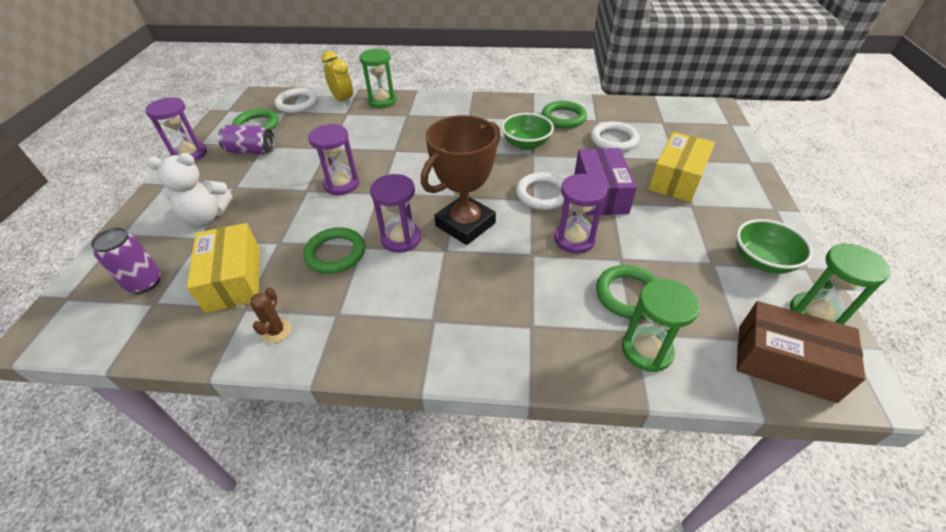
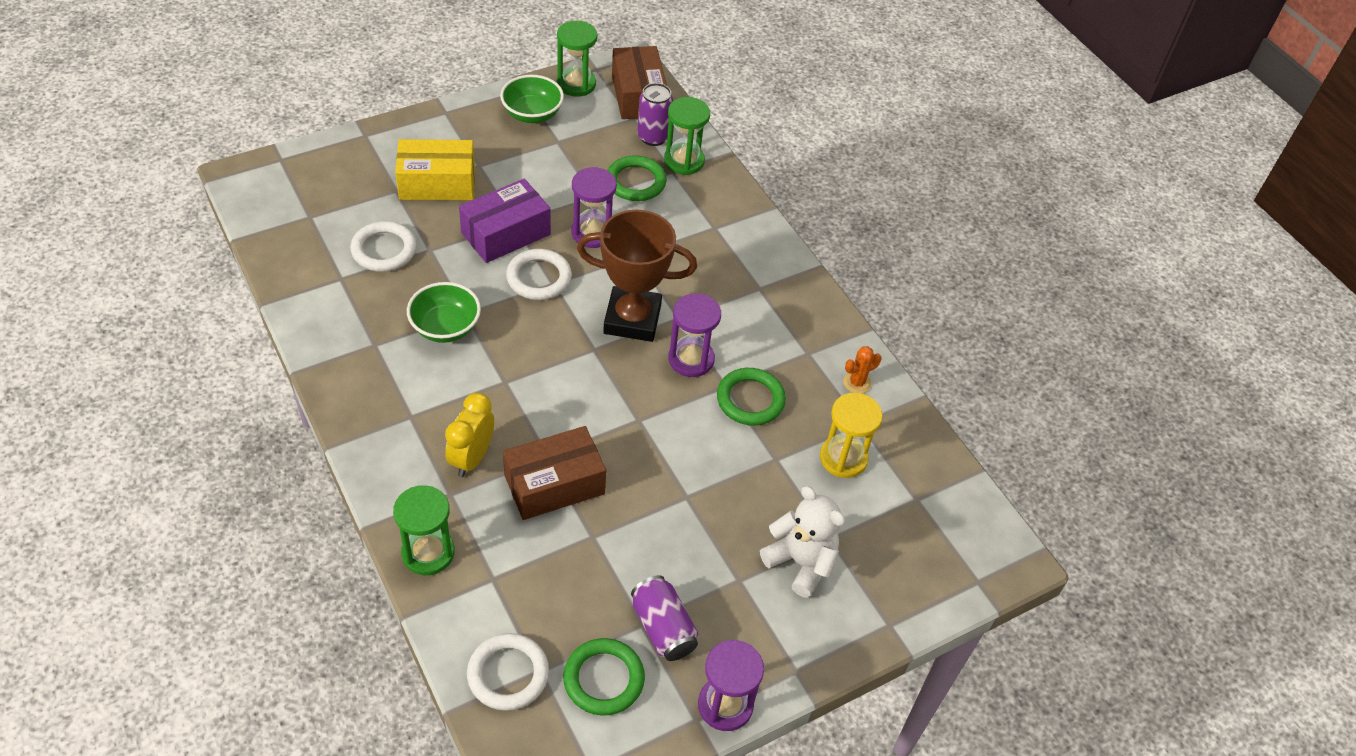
camera: 130 degrees left, 5 degrees up
(145, 283) = (909, 530): purple can -> purple can (653, 137)
(234, 279) = (843, 458): yellow box -> yellow hourglass
(276, 331) = (857, 383): brown cactus -> orange cactus
(341, 184) = (651, 467): purple hourglass -> none
(343, 100) = (458, 612): yellow clock -> yellow clock (472, 458)
(374, 146) = (554, 484): none -> brown box
(563, 118) = (354, 313): green ring -> none

